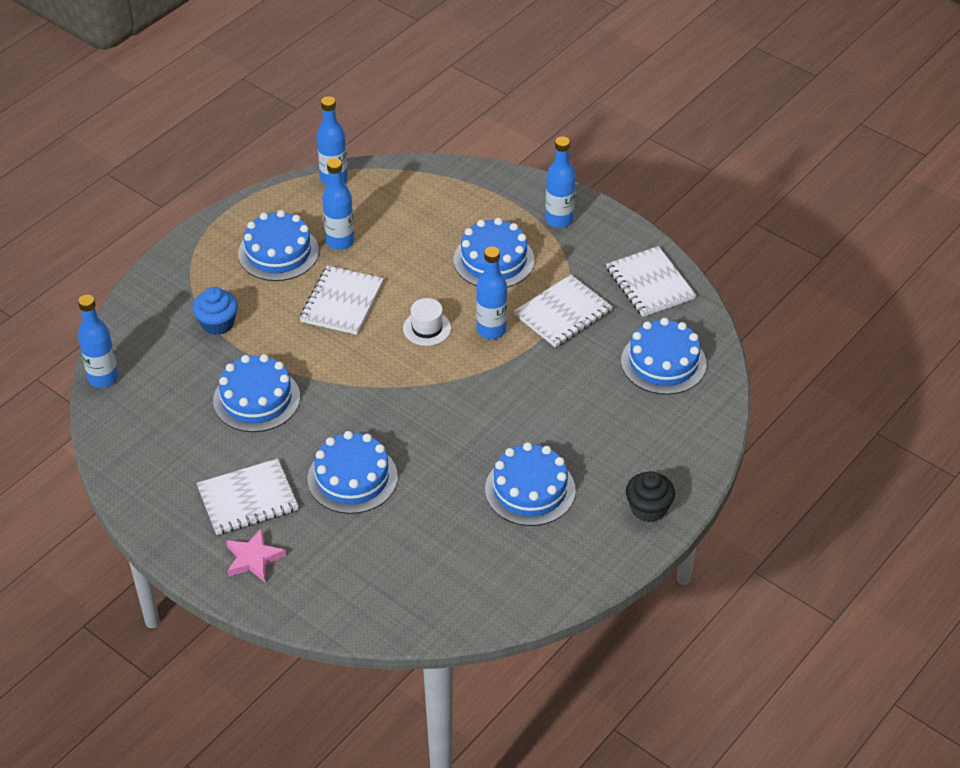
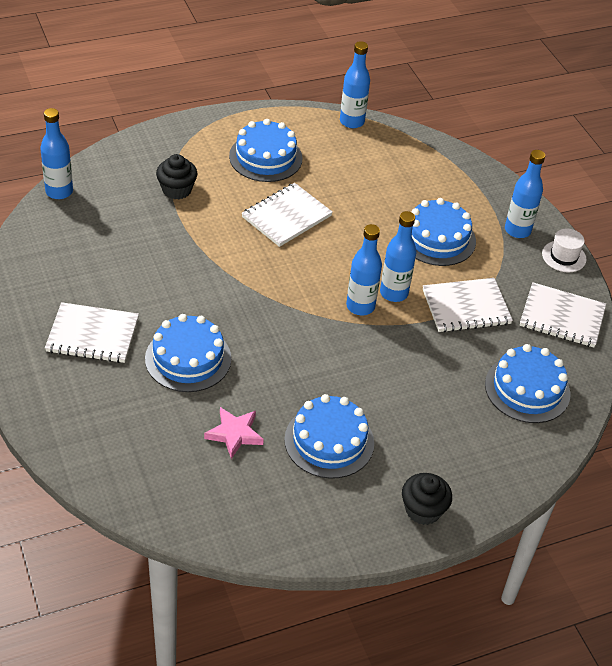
camera: 25 degrees right, 0 degrees up
(217, 323) = (177, 190): blue cupcake -> black cupcake
(253, 559) = (59, 385): pink star -> pink star (234, 434)
(256, 399) = (161, 260): blue cake -> none
(340, 241) = (321, 170): blue bottle -> blue bottle (360, 306)
(427, 328) = (340, 267): white hat -> white hat (564, 256)
(650, 283) = (562, 317): white notebook -> white notebook turned 75 degrees counterclockwise

